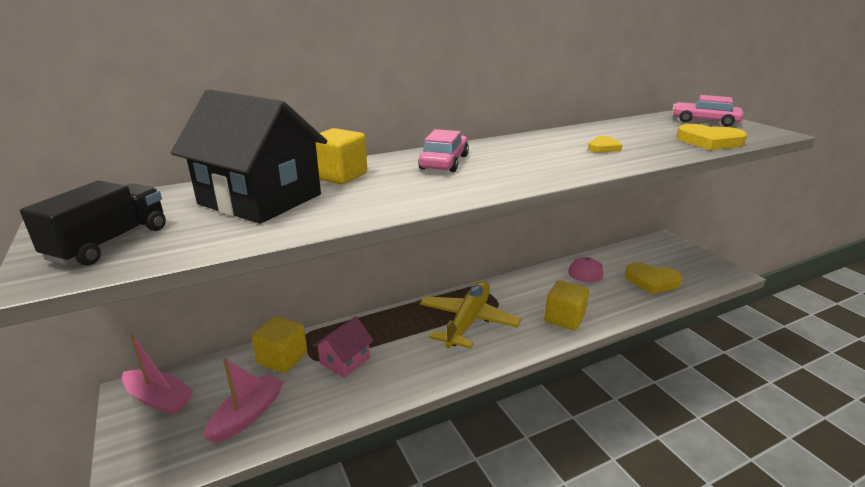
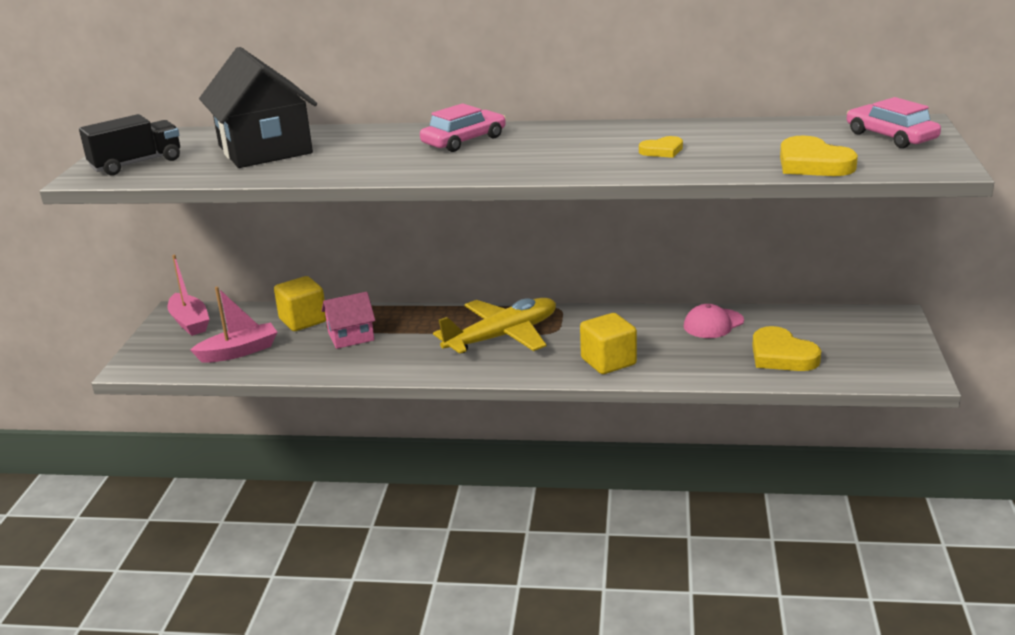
camera: 35 degrees right, 0 degrees up
(339, 176) = (353, 139): yellow cube -> none

